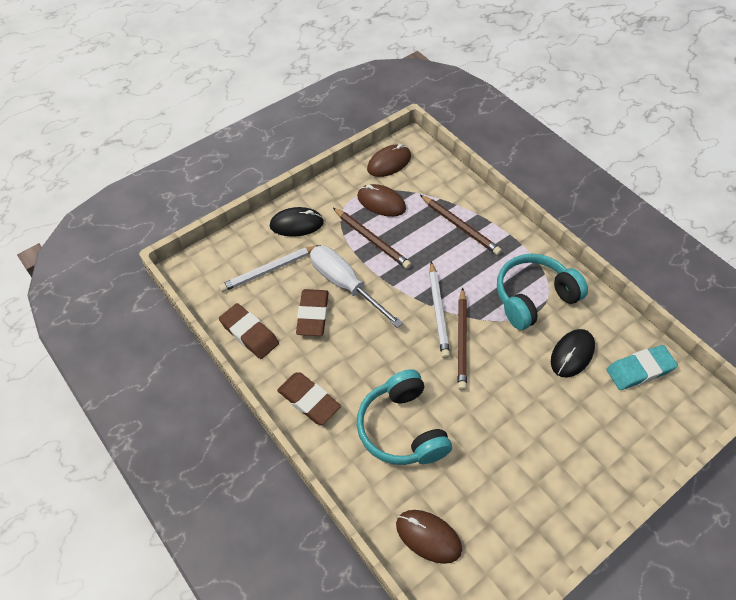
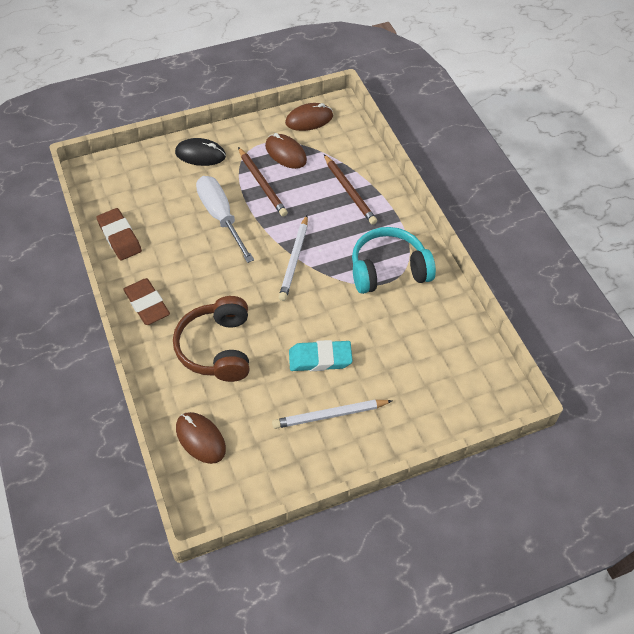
camera: 15 degrees right, 0 degrees up
(269, 270) = (159, 188): white pencil -> white pencil (330, 415)
(313, 315) = (181, 235): brown eraser -> none
(401, 428) = (217, 348): turquoise headphones -> brown headphones
(462, 340) = (304, 290): brown pencil -> none
(572, 354) = (400, 327): black mouse -> none
(639, 370) = (457, 356): turquoise eraser -> turquoise eraser (320, 359)

